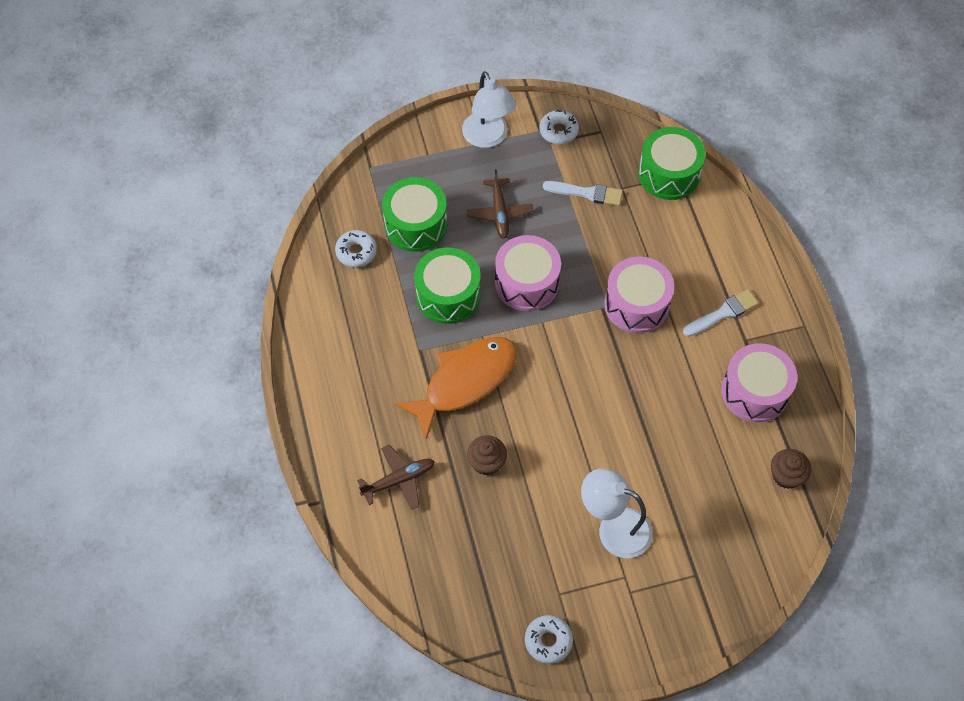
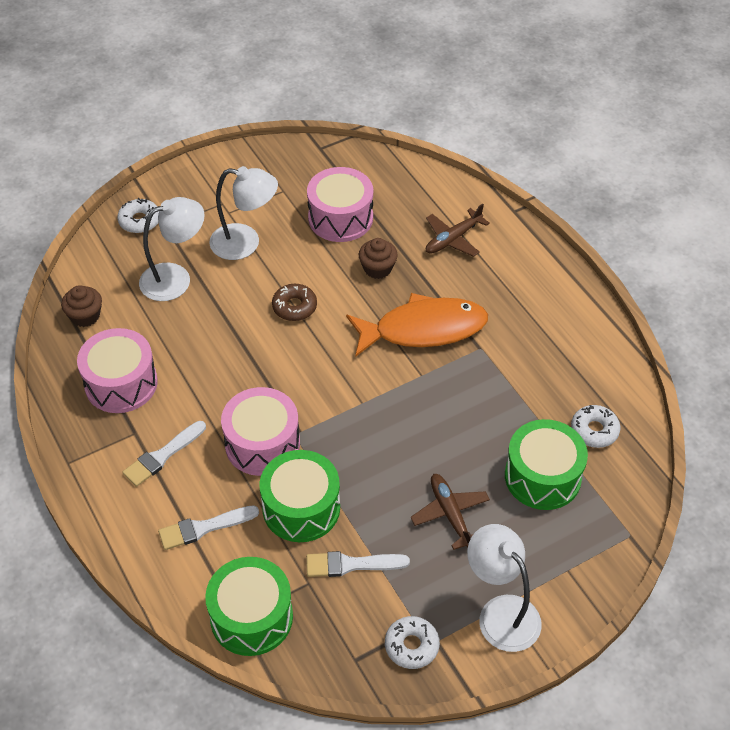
camera: 165 degrees right, 10 degrees down
(448, 295) = (473, 407): green drum -> green drum (301, 508)
(465, 382) = (423, 329): orange fish -> orange fish turned 135 degrees counterclockwise
(526, 283) = (392, 439): pink drum -> pink drum (340, 218)
(548, 641) = (284, 160): white donut -> white donut (140, 221)
(579, 436) = (294, 307): none -> brown donut
(692, 500) = (175, 278): none -> white lamp
(695, 245) = (203, 528): none -> white brush

